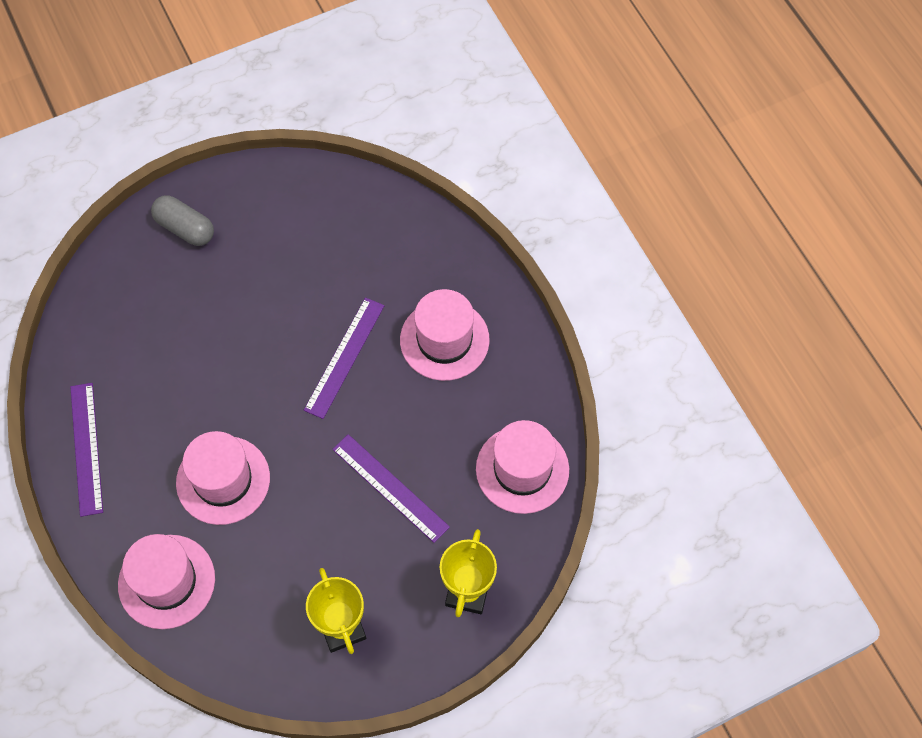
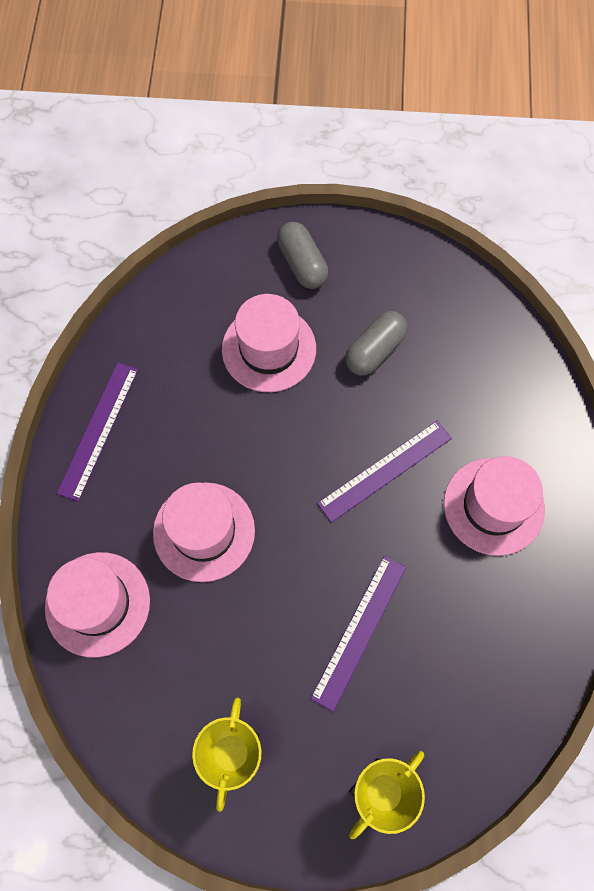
camera: 30 degrees right, 5 degrees up
(285, 268) = (375, 350): none -> grey capsule
(390, 487) = (359, 631): purple ruler -> purple ruler turned 45 degrees clockwise
(522, 469) = (503, 689): pink hat -> pink hat (269, 349)

